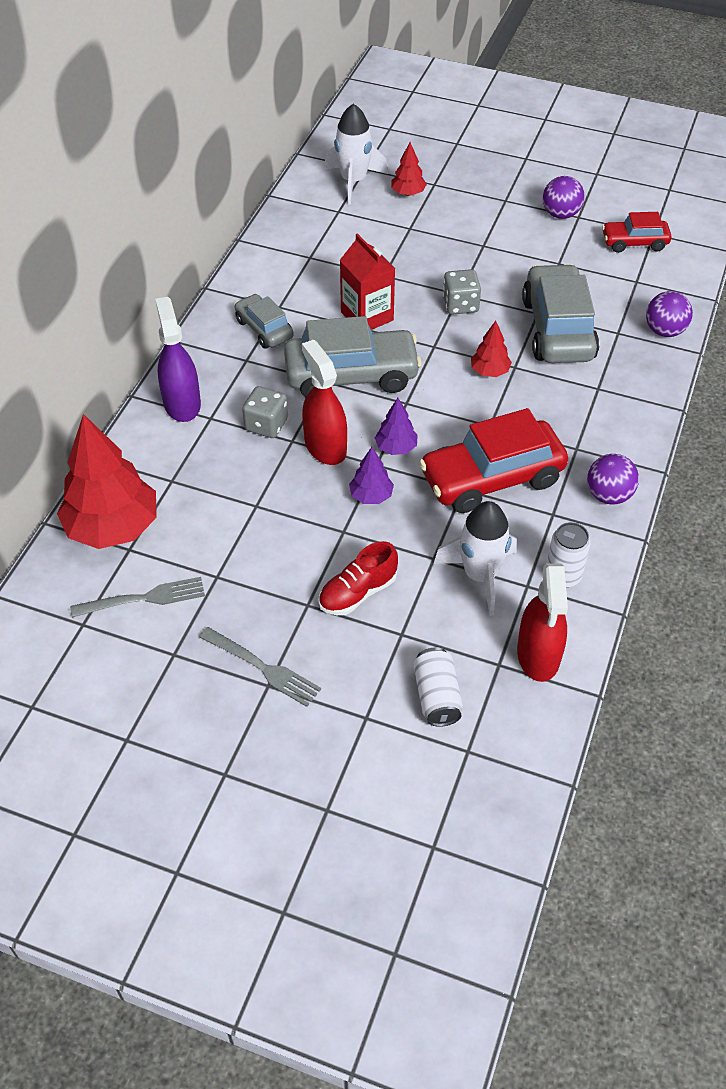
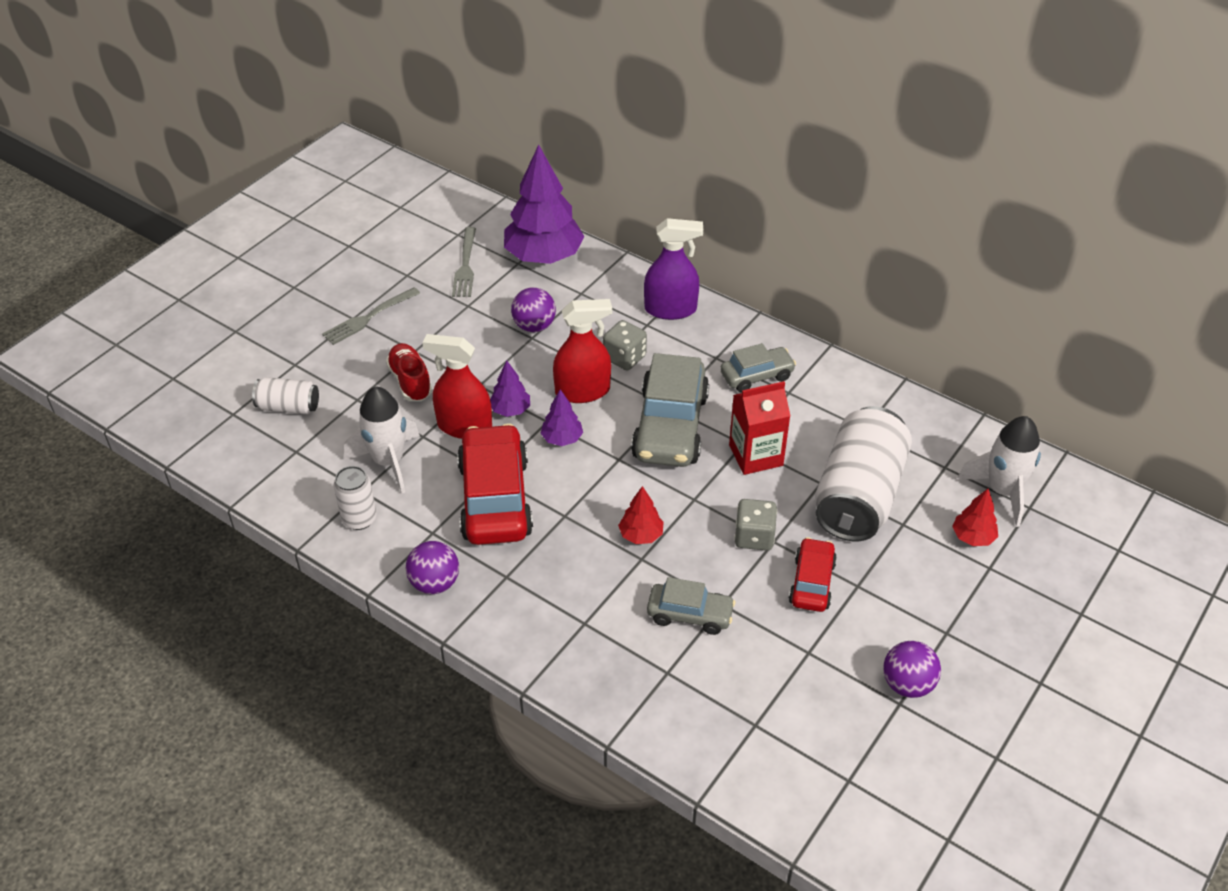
camera: 105 degrees right, 5 degrees down
(113, 527) = (543, 256): red tree -> purple tree
(389, 253) = (858, 495): none -> white can
(538, 655) = (289, 478): red spray bottle -> red spray bottle (464, 426)
(557, 329) = (690, 614): grey car -> grey car, size x0.55
(634, 242) = (833, 749): red car -> red car (811, 582)
(664, 331) = (656, 721): purple ball -> purple ball (534, 326)

